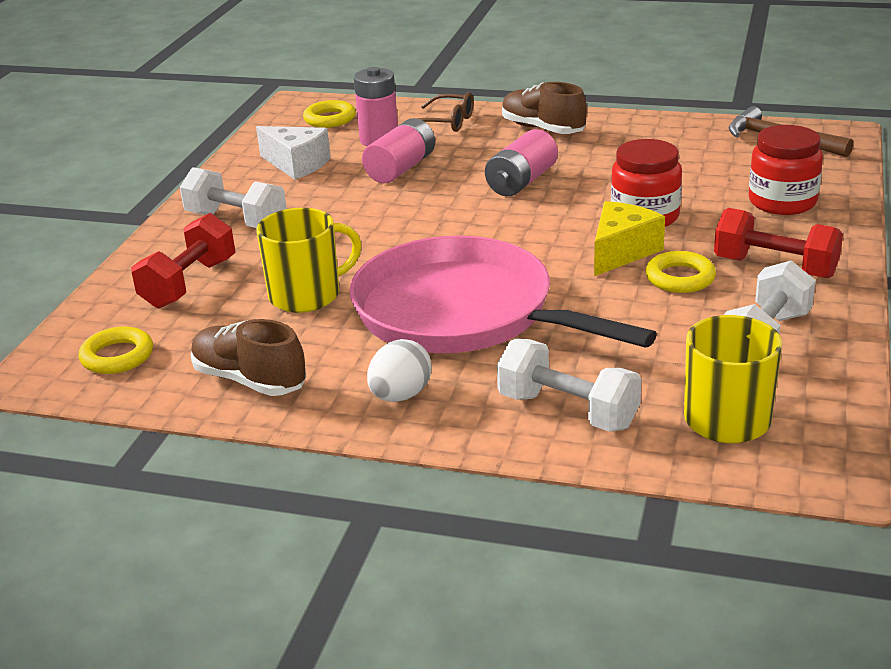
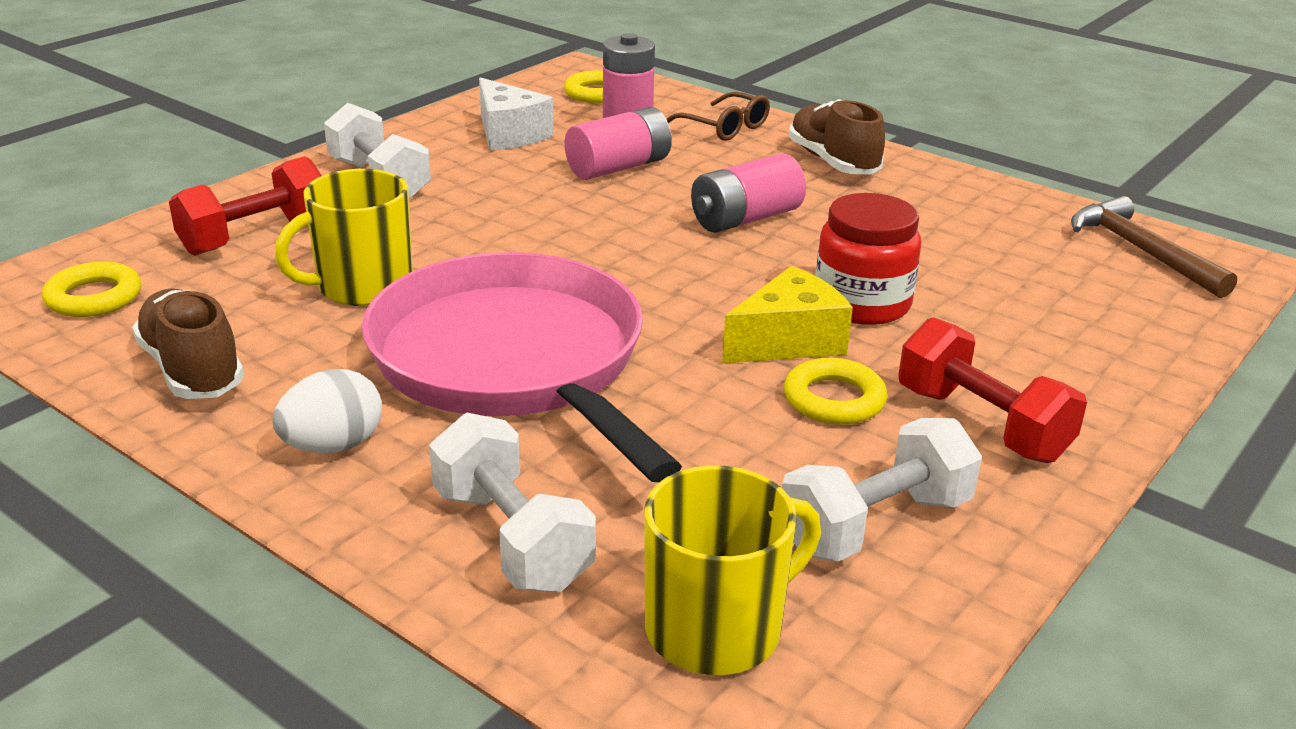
camera: 20 degrees right, 0 degrees up
(307, 295) = (362, 286): yellow mug -> yellow mug turned 150 degrees clockwise
(782, 202) = (1072, 335): red jar -> none

